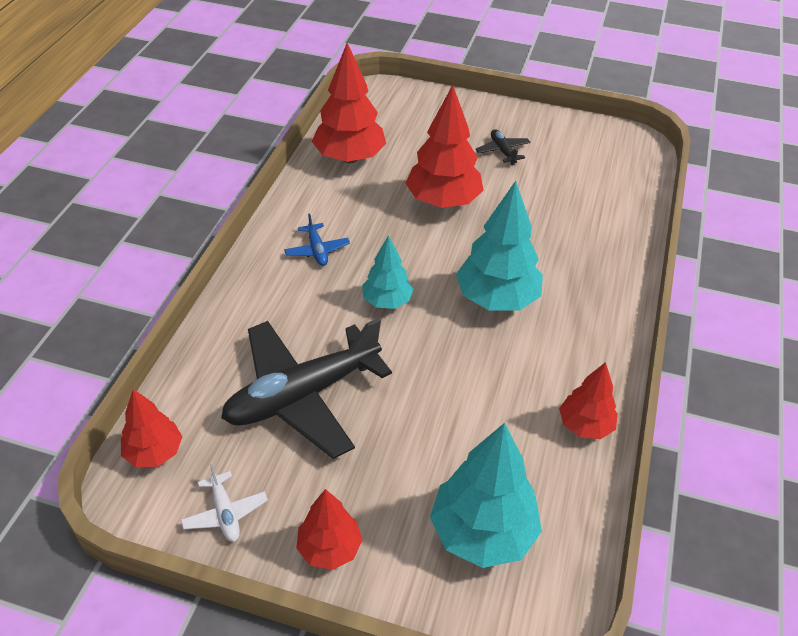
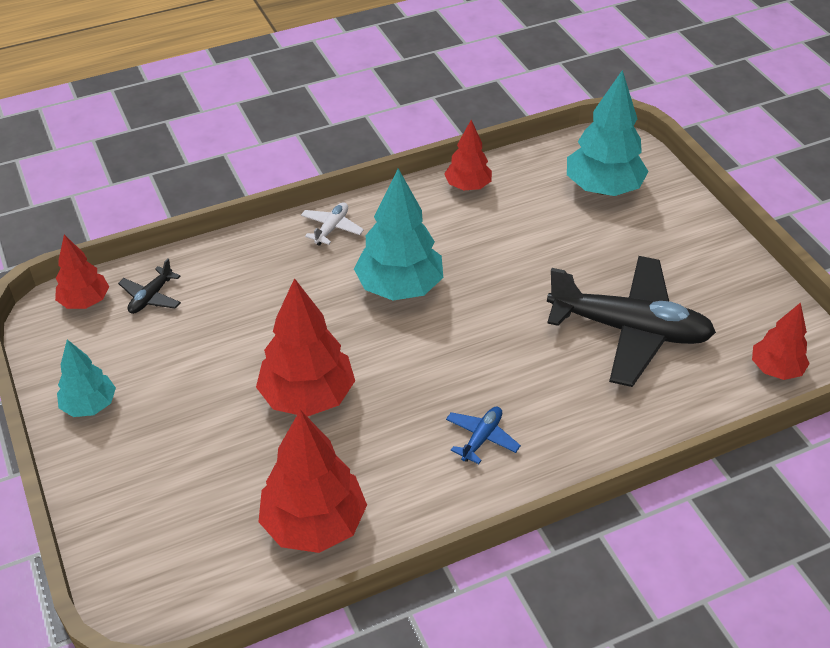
camera: 130 degrees left, 0 degrees up
(225, 513) = (753, 299): white plane -> white plane (331, 228)
(329, 548) = (702, 240): red tree -> red tree (85, 302)
(387, 301) = (482, 348): turquoise tree -> turquoise tree (89, 405)
(503, 151) = (169, 403): black plane -> black plane (151, 297)

